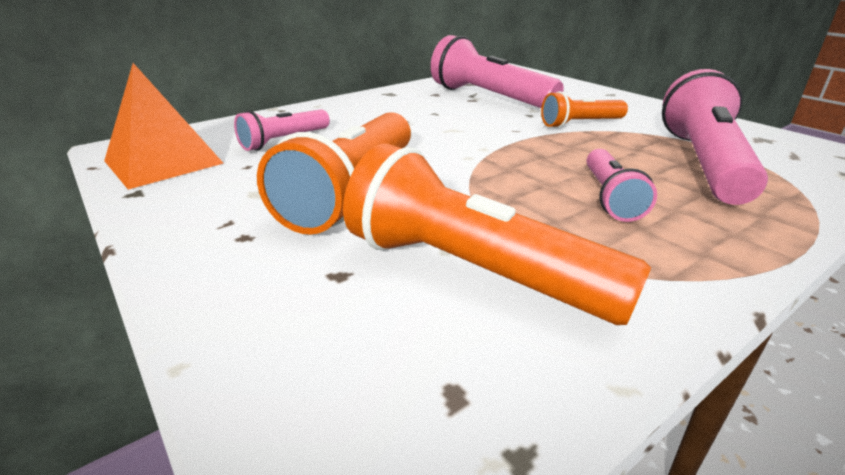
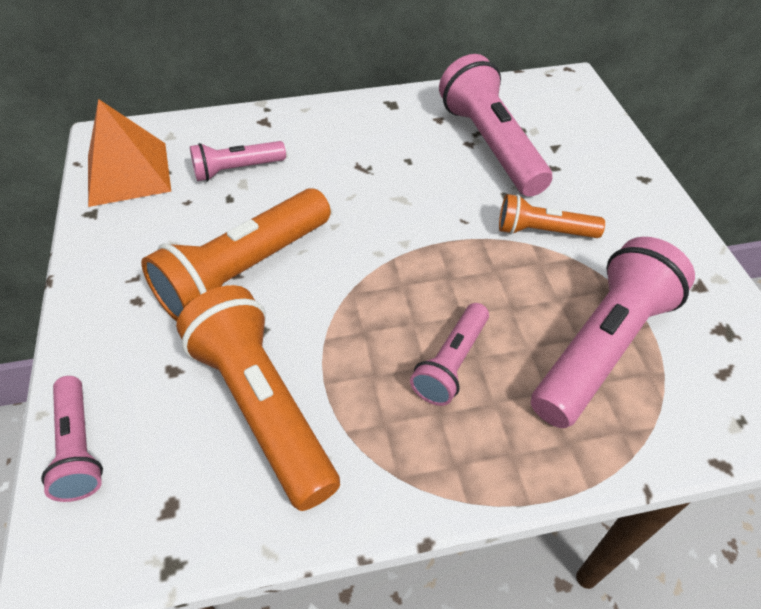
camera: 25 degrees right, 20 degrees up
(266, 381) = (79, 447): none -> pink flashlight

